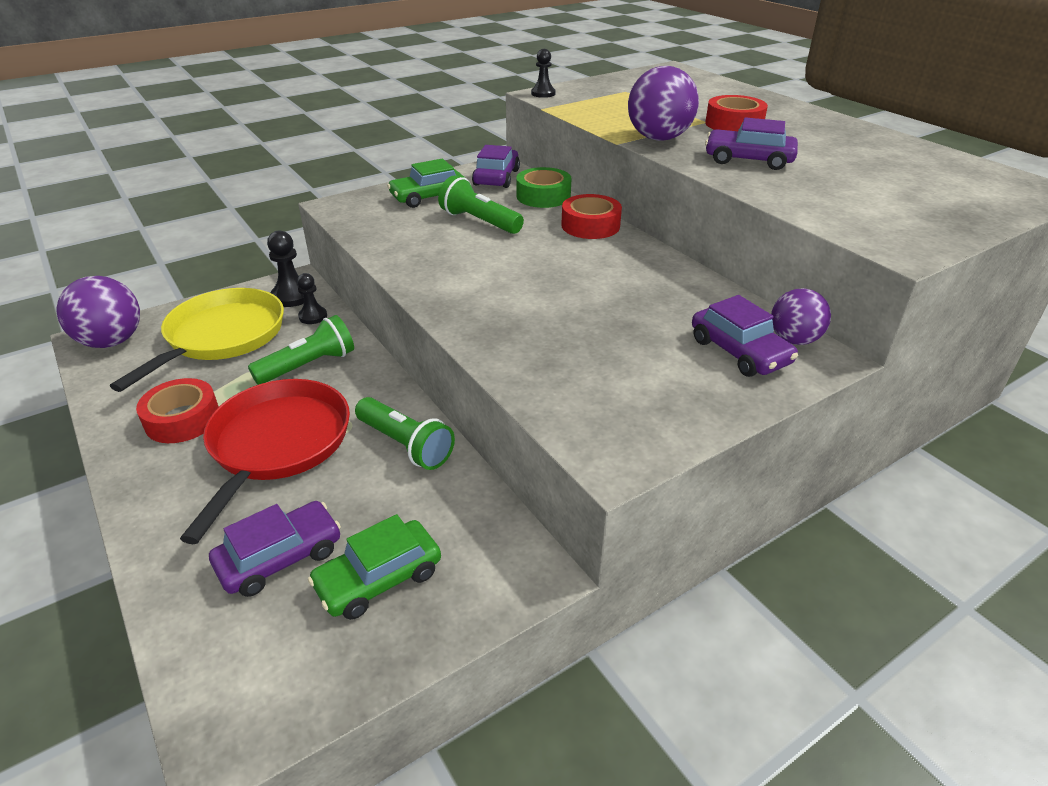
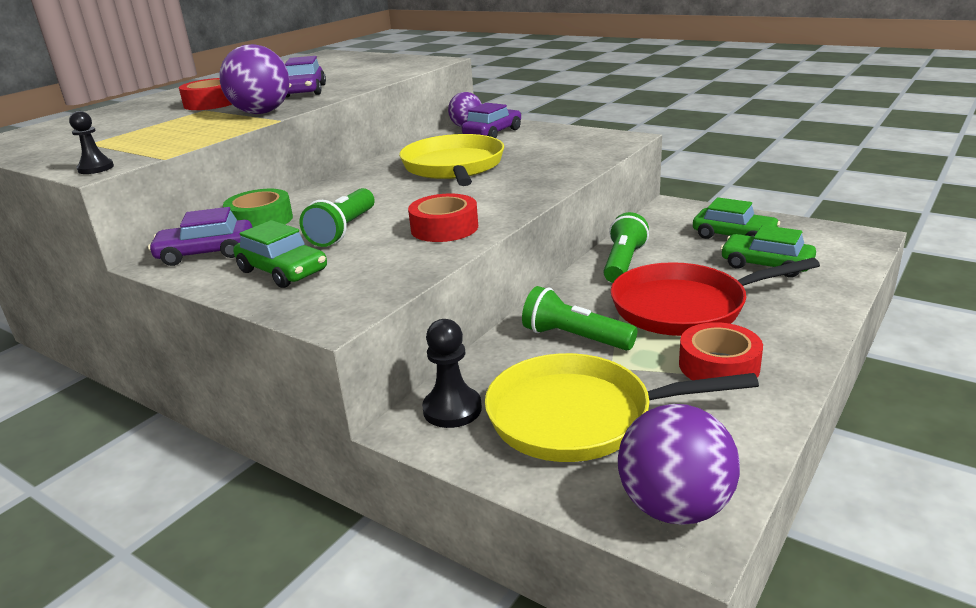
camera: 110 degrees left, 10 degrees down
(280, 557) = (766, 265): purple car -> green car
(313, 316) = (487, 374): black pawn -> none
(590, 225) = (328, 191): red tape -> red tape (444, 228)
(603, 295) = (454, 167): none -> yellow pan

